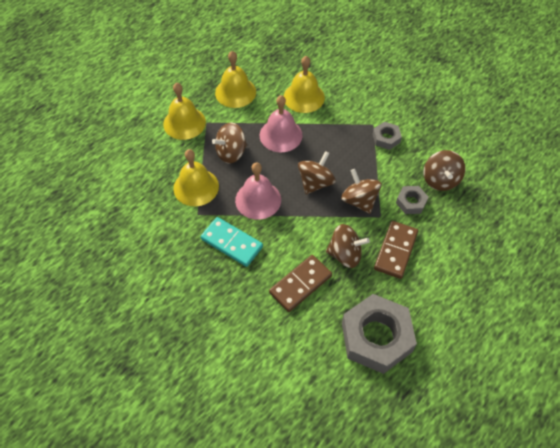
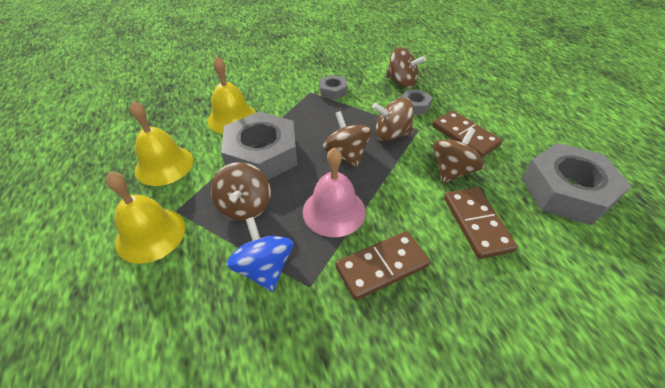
camera: 60 degrees left, 10 degrees down
(196, 187) = (264, 268): yellow bell -> blue spinning top
(231, 243) = (382, 266): turquoise domino -> brown domino
(281, 135) = (262, 154): pink bell -> grey nut

